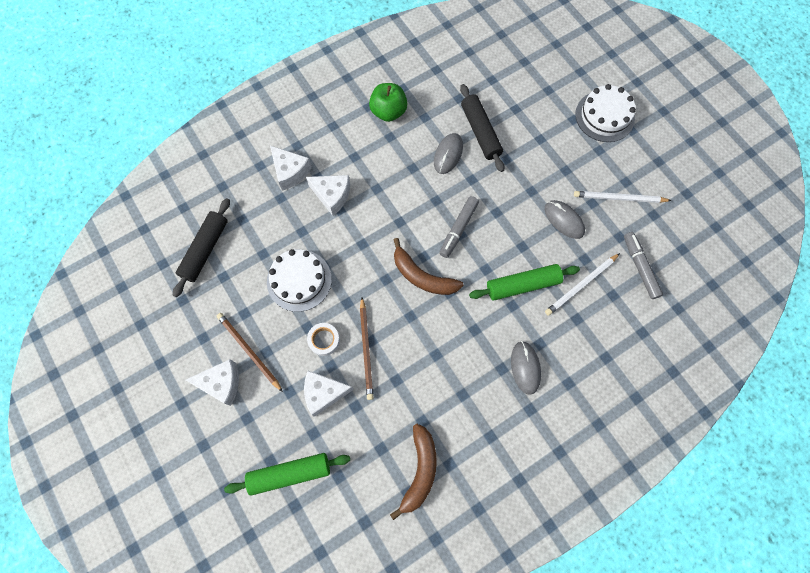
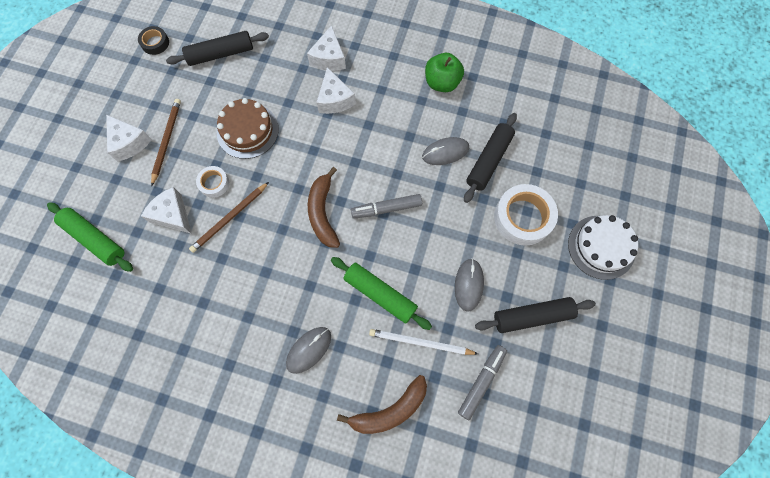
camera: 50 degrees right, 0 degrees up
(140, 295) = (155, 43): none -> black tape
(299, 280) = (247, 131): white cake -> brown cake
(420, 470) = (162, 330): brown banana -> brown banana (390, 410)
(543, 145) = (523, 217): none -> white tape
(619, 198) = (532, 316): white pencil -> black rolling pin

